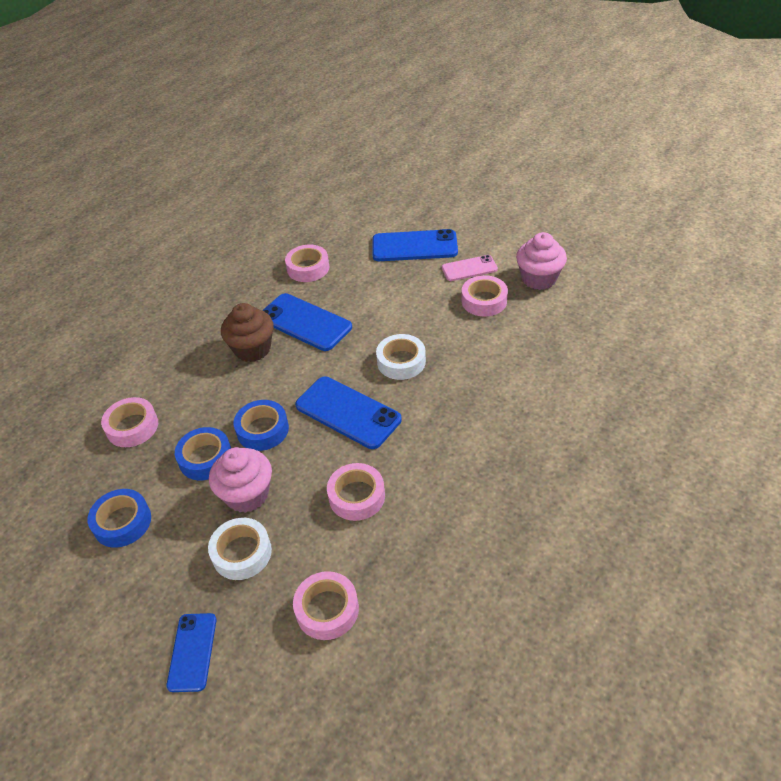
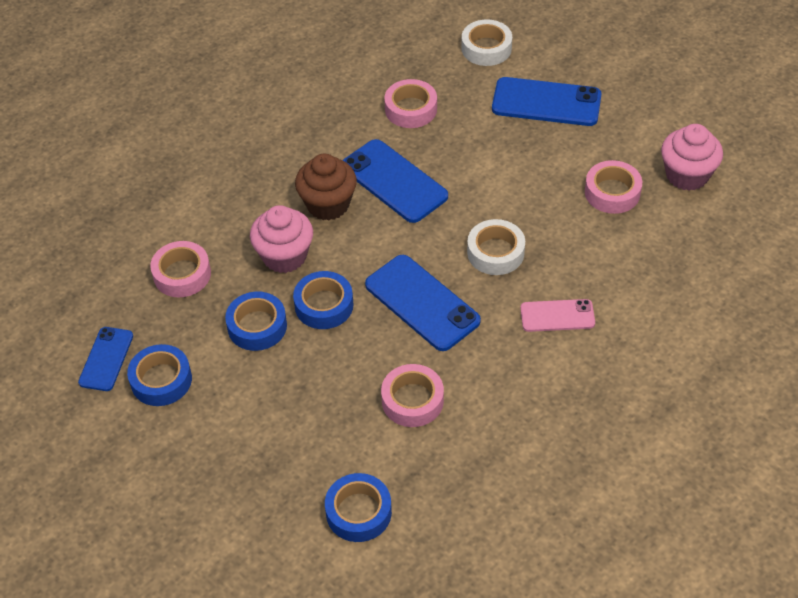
camera: 10 degrees right, 5 degrees up
(192, 652) = (217, 526): blue phone -> blue phone (106, 359)
(242, 553) = (281, 437): white tape -> white tape (486, 48)
(247, 494) = (296, 376): pink cupcake -> pink cupcake (284, 256)
(327, 609) = (358, 512): pink tape -> blue tape
(469, 268) = (606, 145): pink phone -> pink phone (557, 316)

